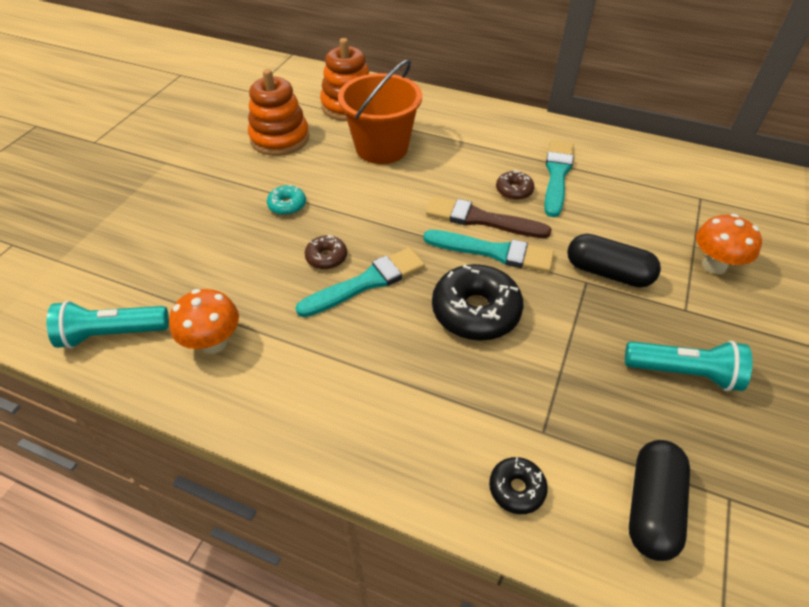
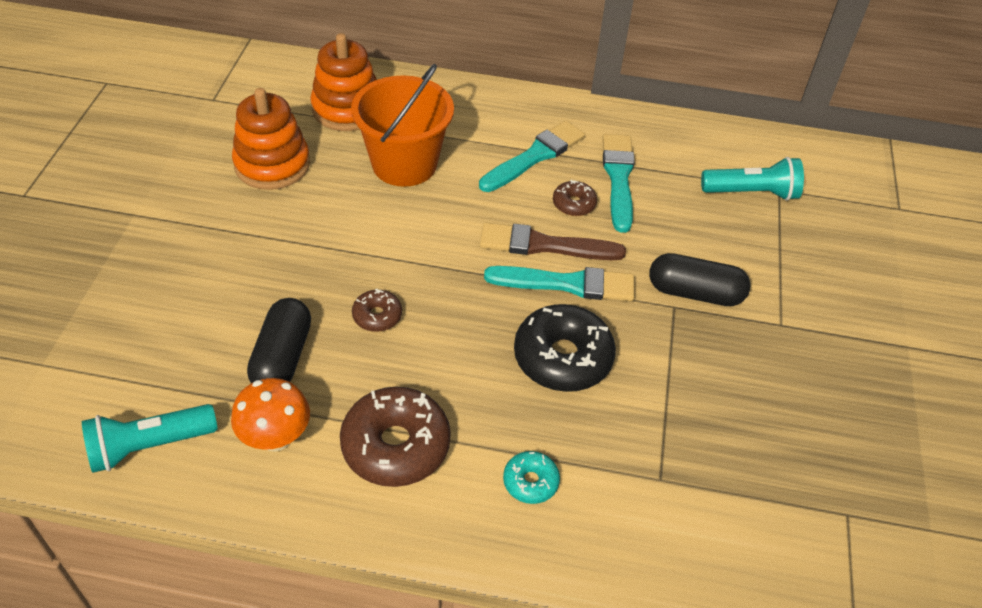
camera: 15 degrees left, 0 degrees up
(287, 205) = (310, 255): turquoise donut -> turquoise donut (530, 482)
(310, 364) = (396, 445): none -> brown donut
(366, 282) = (432, 340): turquoise brush -> turquoise brush (535, 156)
(516, 488) = (645, 541): black donut -> none
(651, 507) = (776, 536): black capsule -> black capsule (282, 357)
(683, 373) = (788, 394): turquoise flashlight -> turquoise flashlight (751, 193)
(714, 265) = (803, 269): orange mushroom -> none

